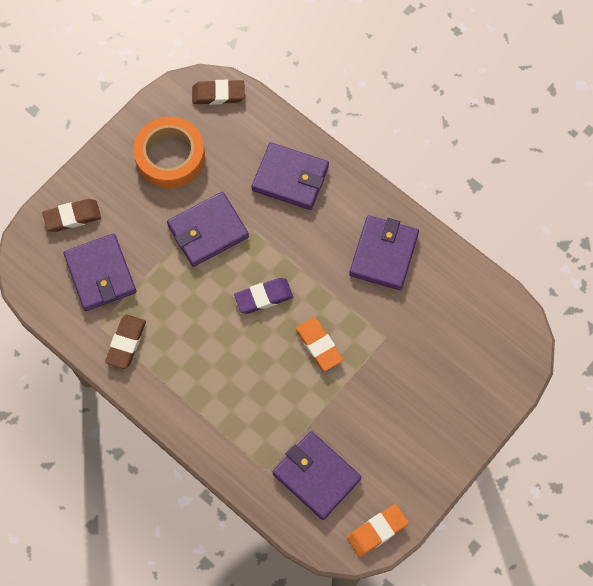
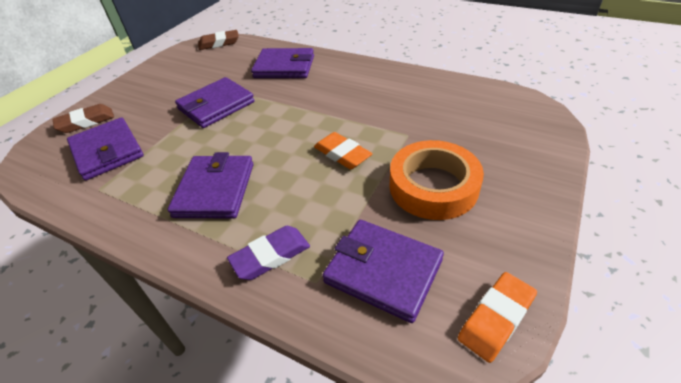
camera: 10 degrees left, 25 degrees down
(126, 343) = (128, 196): brown eraser -> none
(170, 156) = (181, 75): orange tape -> orange tape (433, 186)
(263, 297) = (276, 134): purple eraser -> purple eraser (270, 255)
(383, 254) = (379, 88): purple wallet -> purple wallet (215, 190)

